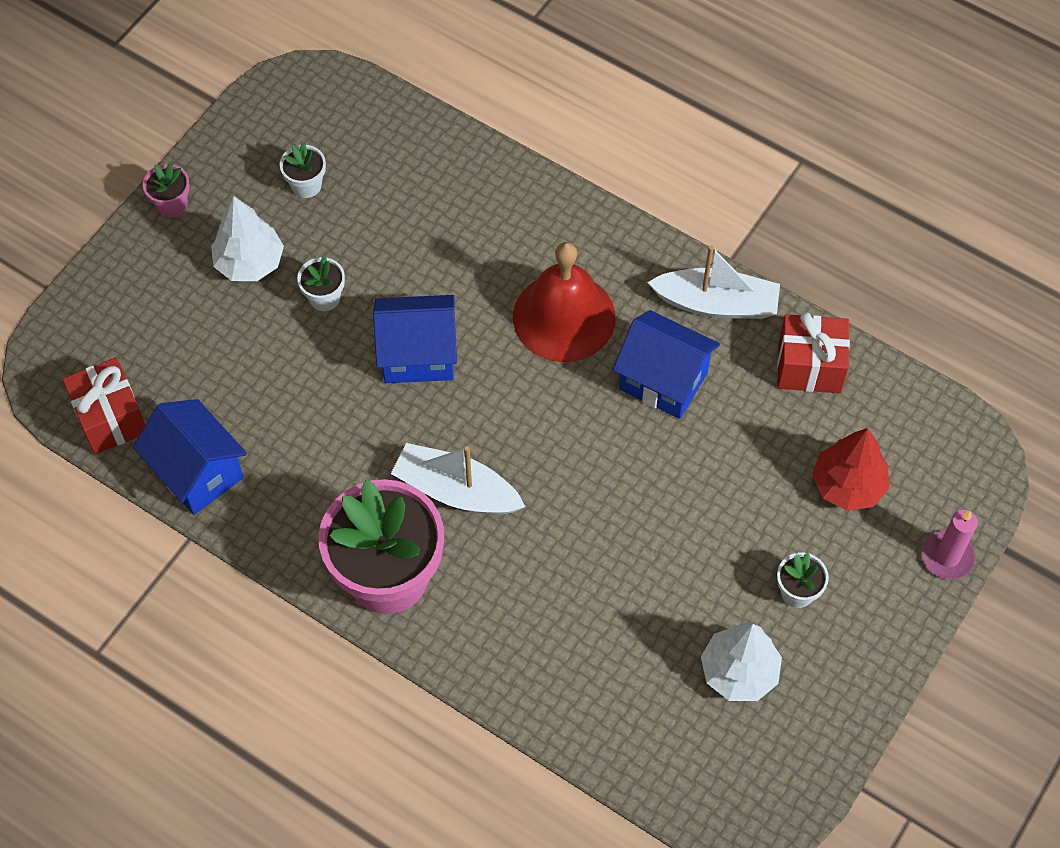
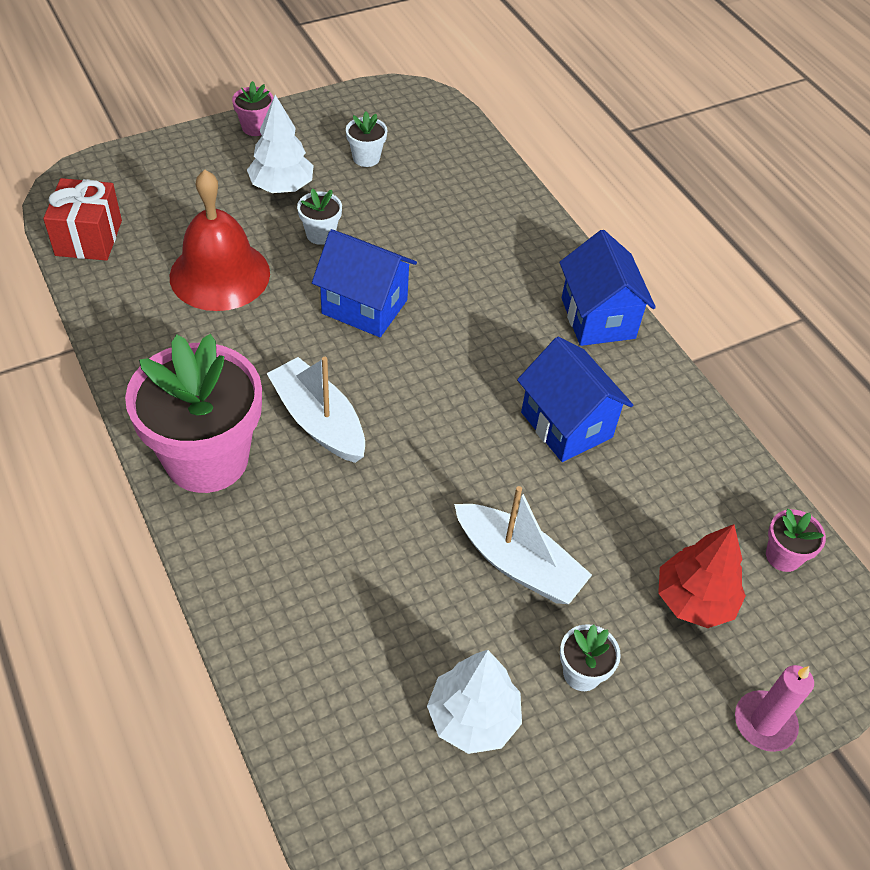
camera: 25 degrees right, 10 degrees down
(197, 472) = (120, 305): blue house -> blue house (598, 318)
(564, 317) = (510, 336): red bell -> red bell (220, 274)
(716, 303) = (656, 388): white boat -> white boat (518, 564)
(809, 367) = (715, 479): red gift -> none
(895, 409) = (783, 556): none -> pink flower pot

